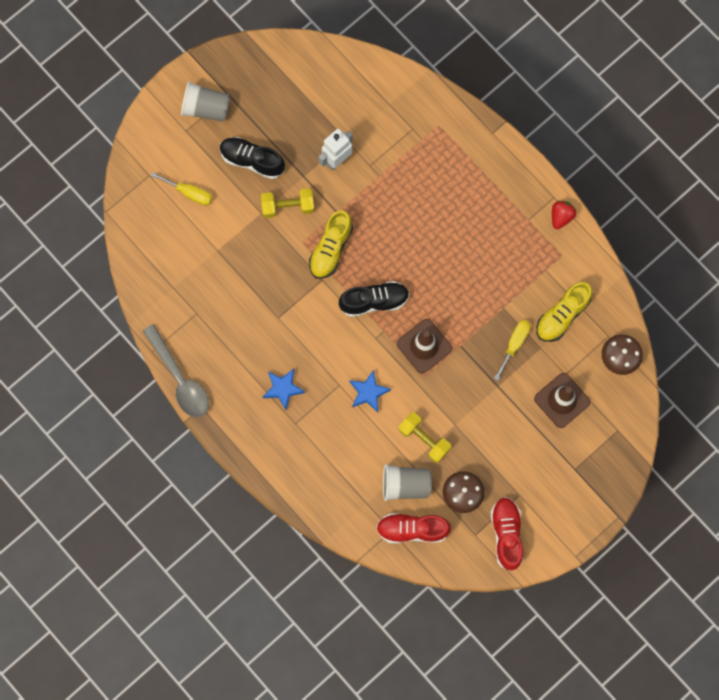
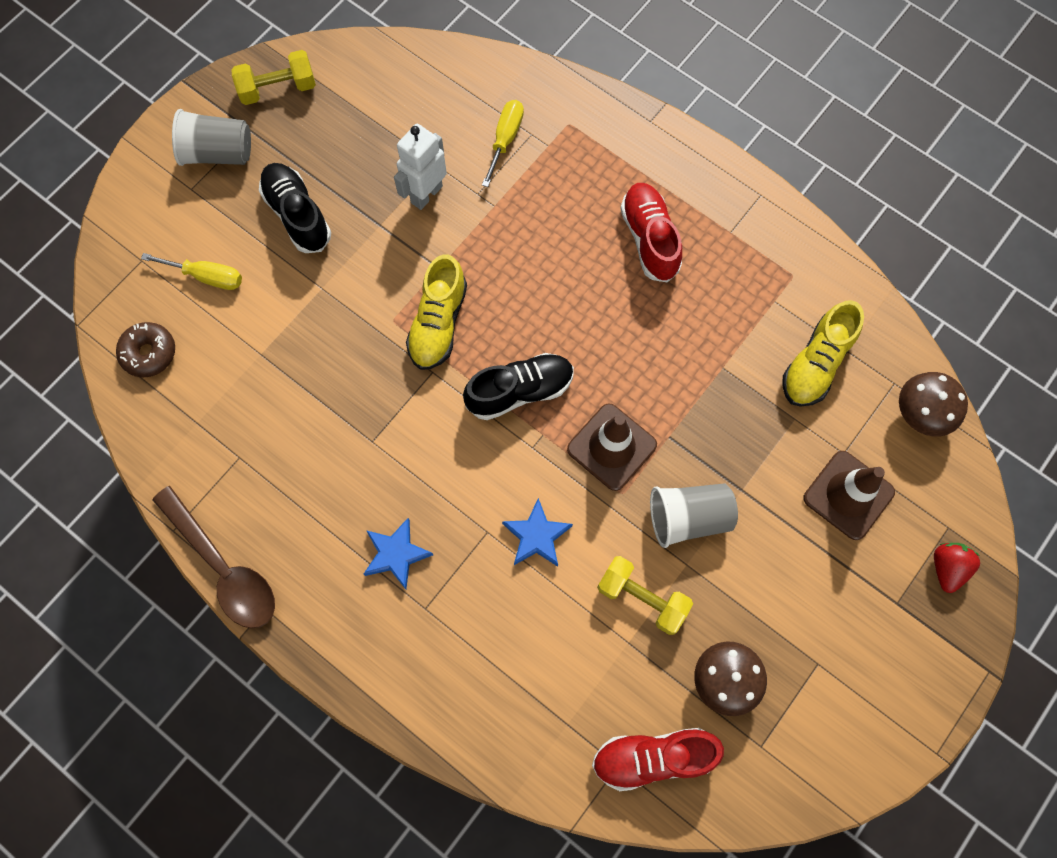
camera: 10 degrees left, 5 degrees down
(148, 238) = (149, 353): none -> brown donut
(180, 378) = (223, 567): grey spoon -> brown spoon
(252, 160) = (297, 215): black shoe -> black shoe turned 45 degrees clockwise
(288, 207) = (362, 272): yellow dumbbell -> yellow dumbbell (278, 89)
(405, 485) = (626, 681): grey cup -> grey cup (688, 518)
(506, 534) = (813, 736): red shoe -> red shoe (649, 239)
(514, 344) = (753, 420): yellow screwdriver -> yellow screwdriver (505, 139)
(561, 217) = (778, 220): red strawberry -> red strawberry (947, 568)

